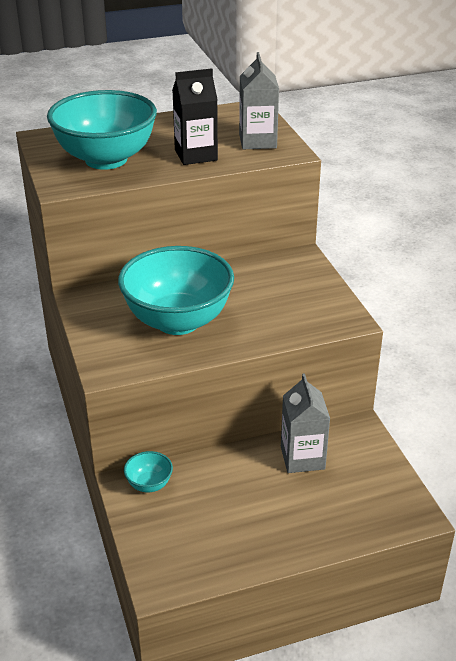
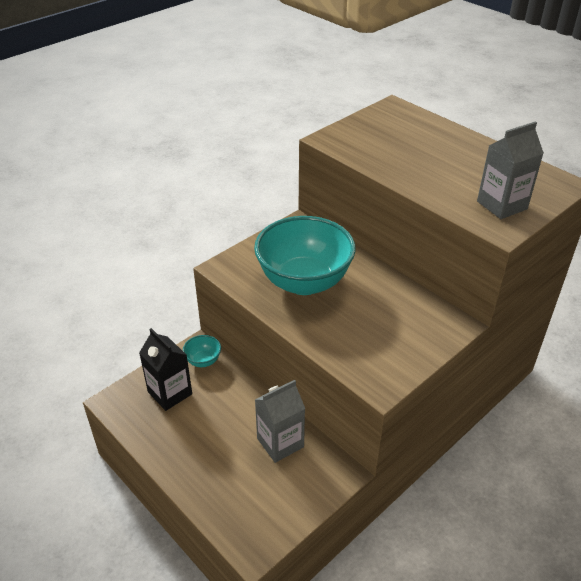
camera: 65 degrees right, 5 degrees up
(106, 159) = (387, 143): turquoise bowl -> none
(196, 155) = (439, 181): black carton -> black carton (170, 393)

